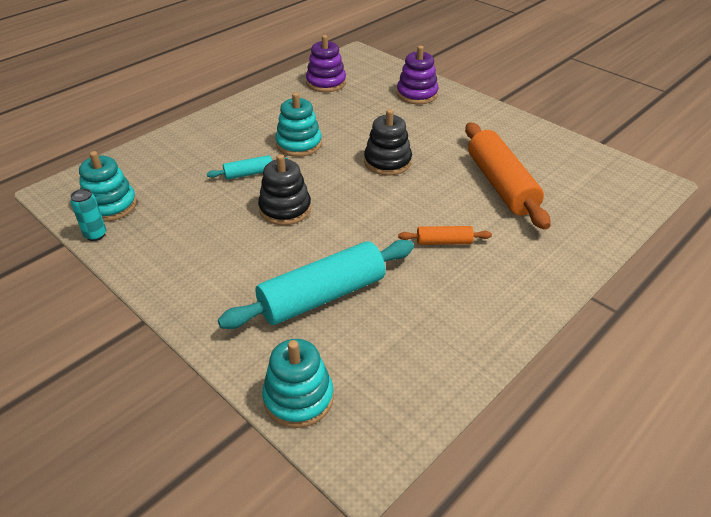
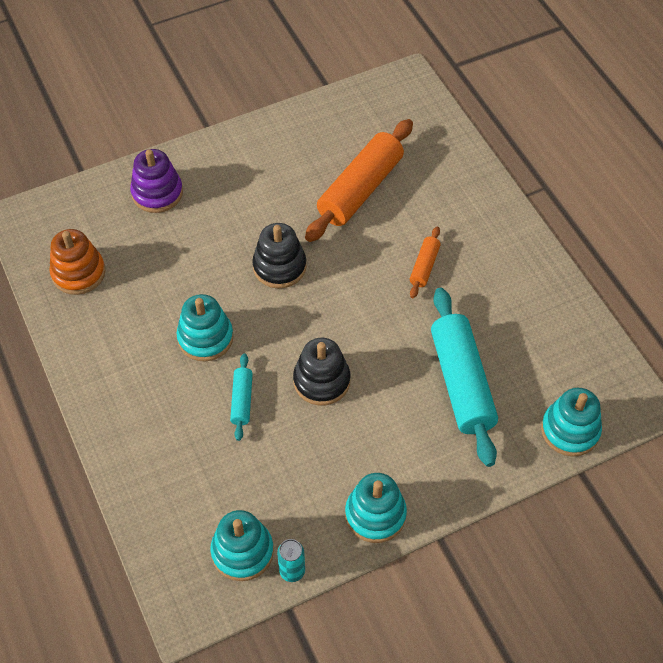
camera: 70 degrees left, 15 degrees up
(158, 270) = (375, 514): none -> turquoise stacking toy
(326, 83) = (78, 273): purple stacking toy -> orange stacking toy
(501, 185) = (360, 189): orange rolling pin -> orange rolling pin turned 60 degrees counterclockwise

